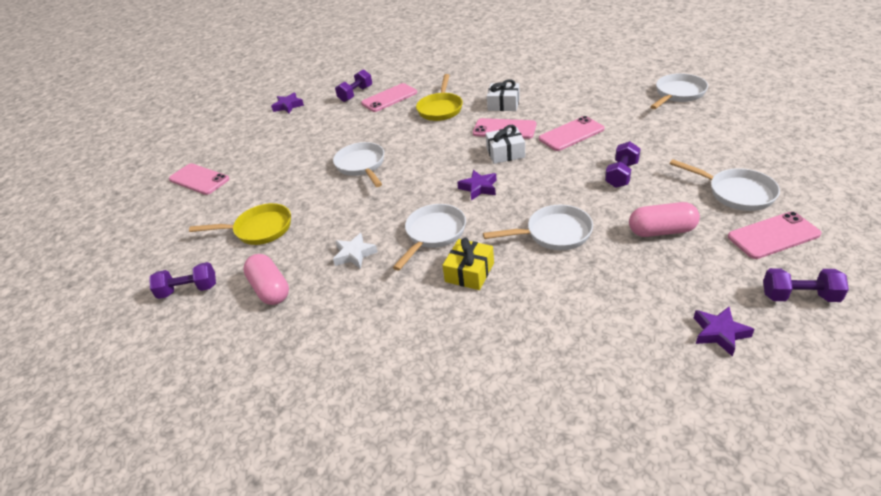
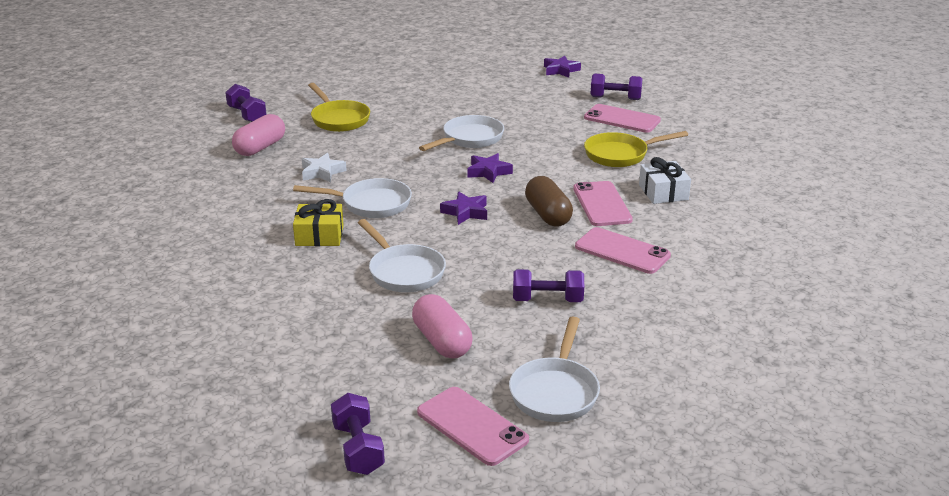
camera: 60 degrees right, 10 degrees down
(199, 179) = (400, 70): pink phone -> none
(505, 153) = (548, 215): white gift -> brown capsule
(678, 94) = (803, 322): white pan -> none
(719, 333) = (278, 395): purple star -> purple star (488, 172)

